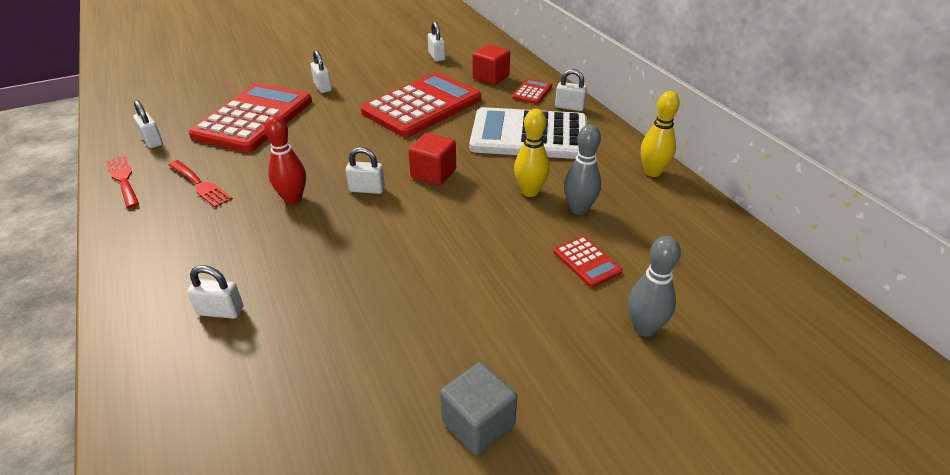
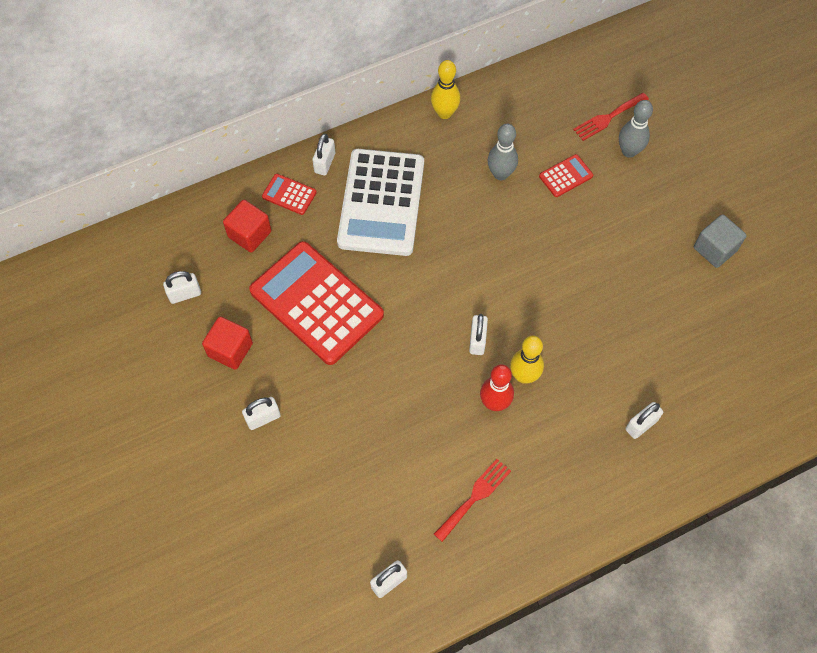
camera: 90 degrees left, 25 degrees up
(123, 179) = (467, 581): red fork -> red fork (608, 118)
(220, 311) = (641, 425): white padlock -> white padlock turned 45 degrees clockwise
(254, 118) = (339, 481): red calculator -> none
(433, 173) = (450, 285): red cube -> red cube (230, 350)
(530, 191) = (477, 208): yellow bowling pin -> yellow bowling pin (524, 376)

